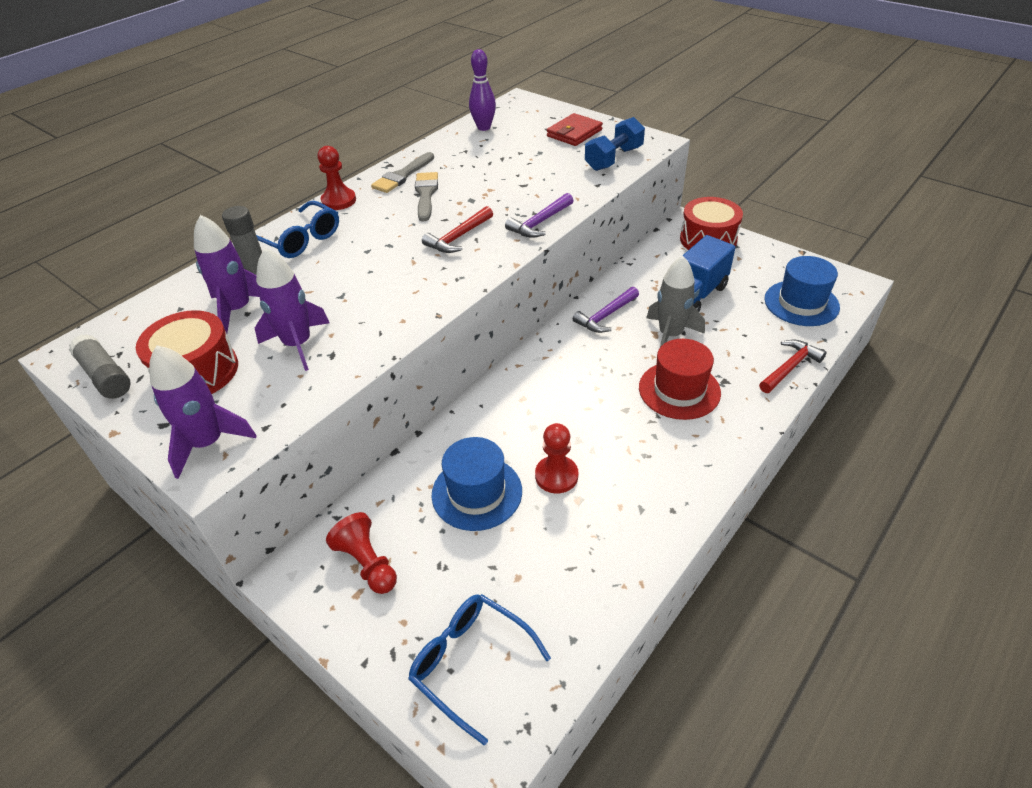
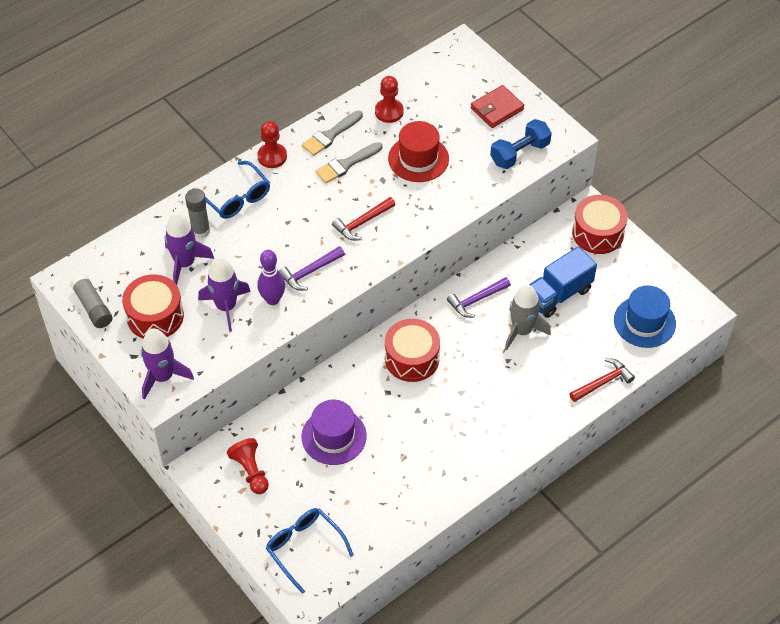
camera: 10 degrees right, 10 degrees up
(426, 194) = (346, 164): grey brush -> grey brush turned 135 degrees counterclockwise
(477, 493) = (334, 436): blue hat -> purple hat
(484, 127) = (416, 82): purple bowling pin -> purple bowling pin (272, 299)
(539, 223) = (431, 220): purple hammer -> purple hammer (309, 272)
(551, 385) = (412, 358): none -> red drum
(556, 476) = (393, 435): red pawn -> red pawn (389, 112)
(679, 390) = (508, 384): red hat -> red hat (418, 159)

